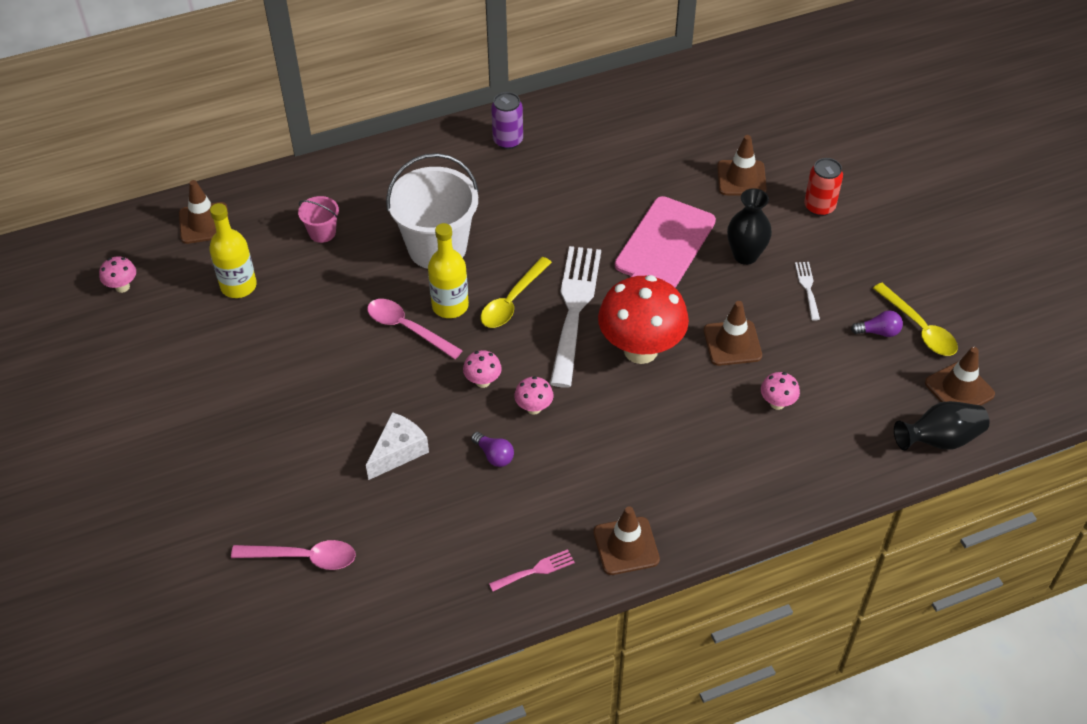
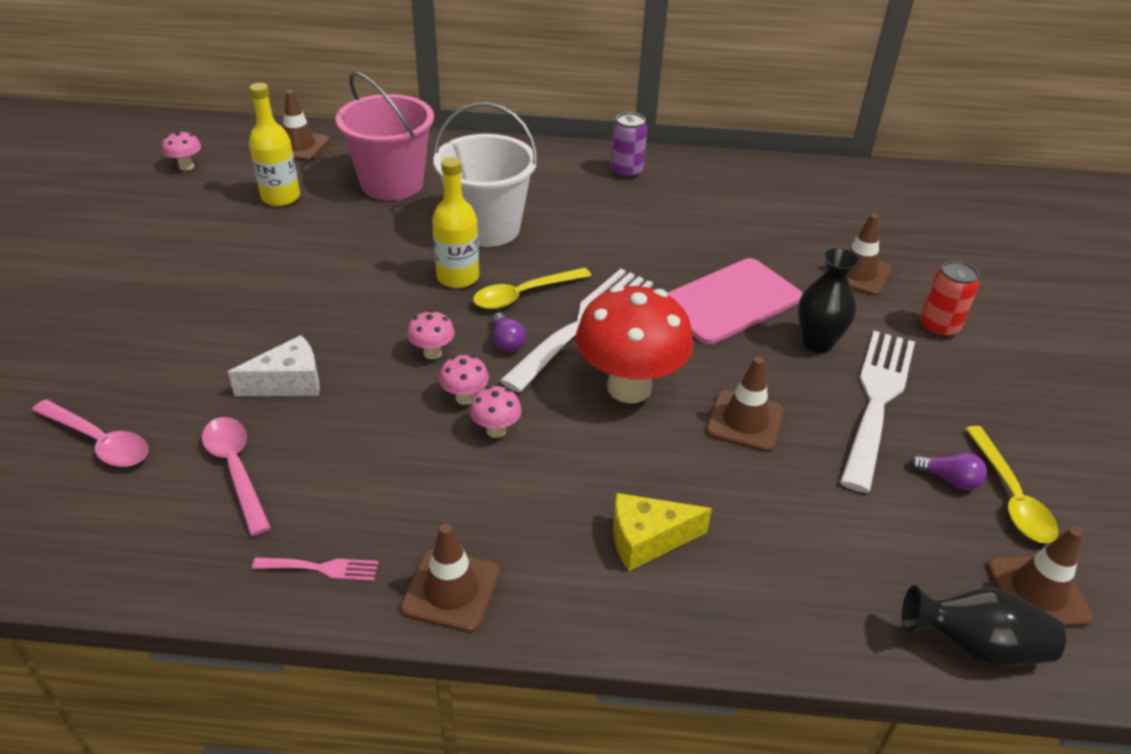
camera: 25 degrees right, 10 degrees down
(322, 232) = (392, 184): pink bucket -> pink bucket, size x2.18
(407, 328) = (399, 281): pink spoon -> pink spoon (236, 470)
(494, 455) = (383, 426): purple light bulb -> purple light bulb (506, 342)
(722, 458) = (647, 540): none -> yellow cheese
(777, 403) = (761, 507): pink mushroom -> pink mushroom (496, 430)
(807, 288) = (877, 399): white fork -> white fork, size x2.34

